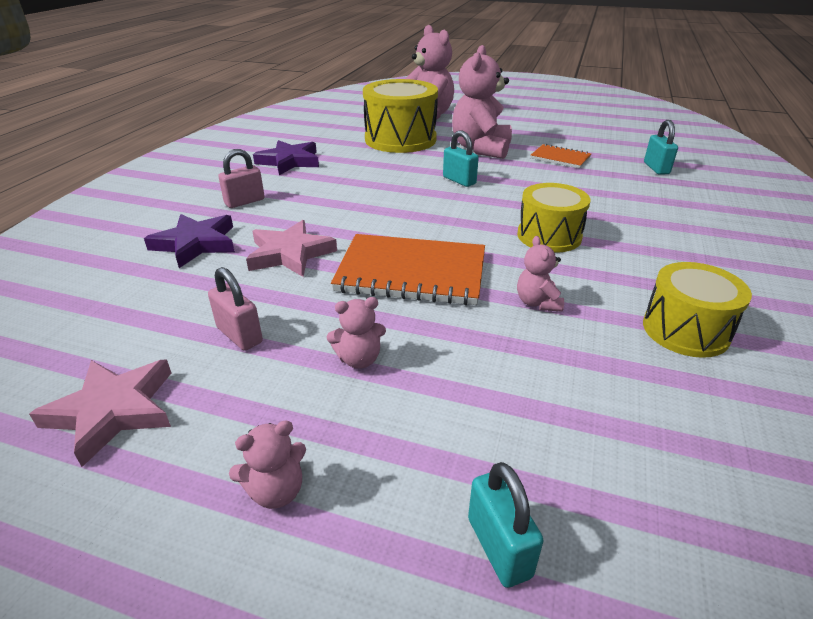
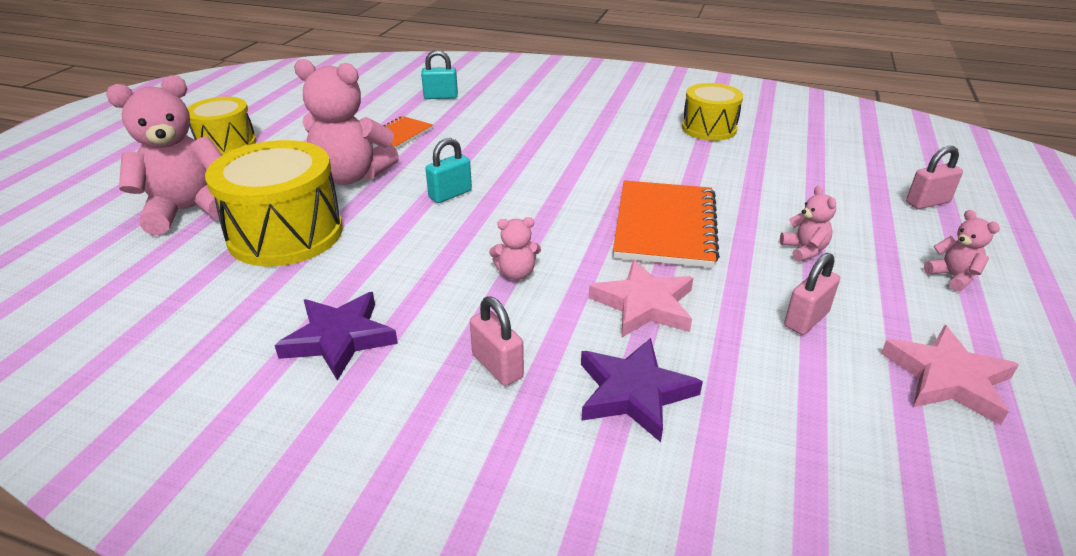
camera: 90 degrees left, 0 degrees up
(499, 547) = (927, 202): turquoise padlock -> pink padlock
(537, 303) = (694, 172): pink teddy bear -> pink teddy bear (516, 273)
(549, 236) = (583, 158): yellow drum -> yellow drum (226, 144)

